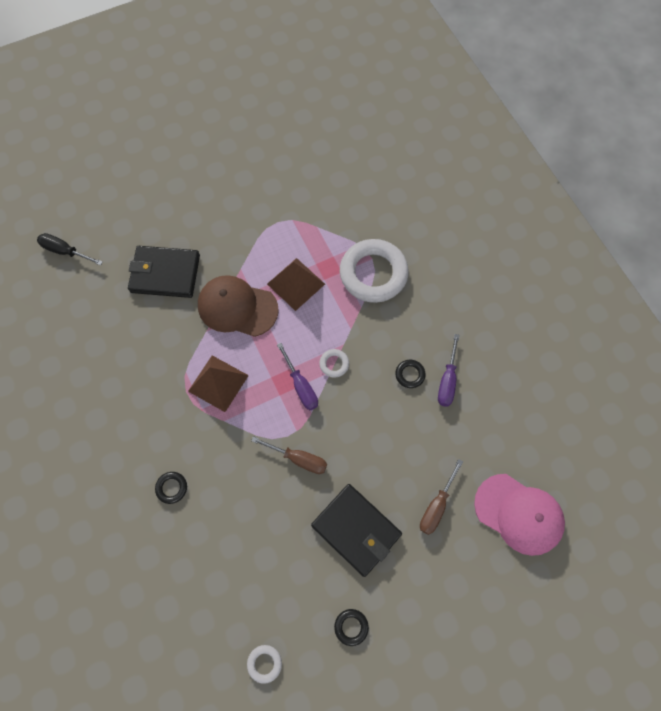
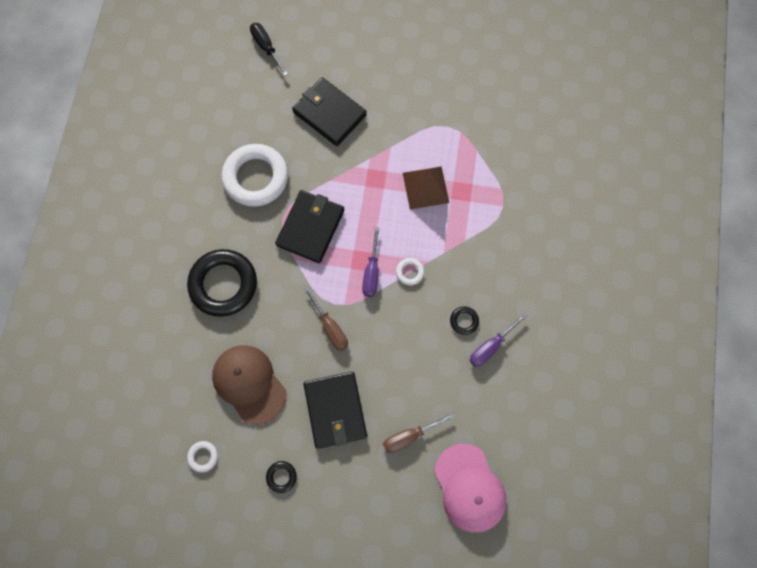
camera: 35 degrees right, 5 degrees up
(171, 488) = (223, 284): black ring -> black ring, size x2.41
(218, 383) = (310, 227): brown pyramid -> black wallet
(237, 307) = (366, 177): brown cap -> brown cap (249, 383)
(373, 274) = (494, 219): white ring -> white ring (256, 178)

